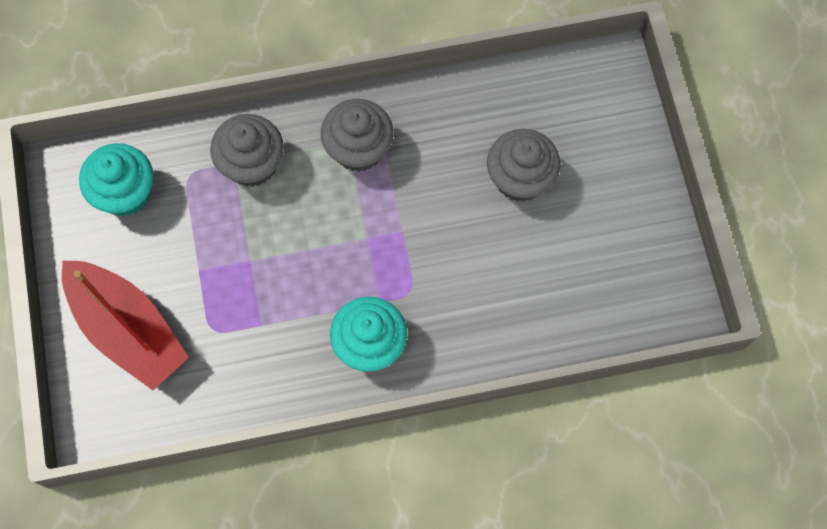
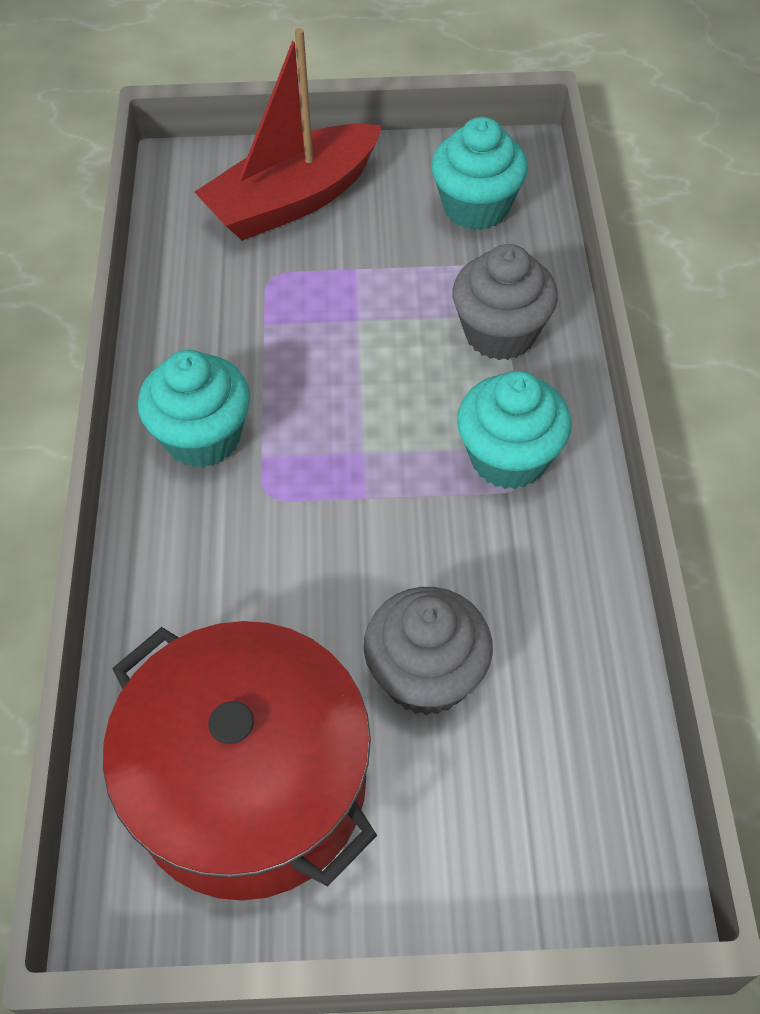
camera: 100 degrees right, 15 degrees down
(358, 149) = (508, 458): grey cupcake -> turquoise cupcake
(603, 261) = (250, 784): none -> red pot

